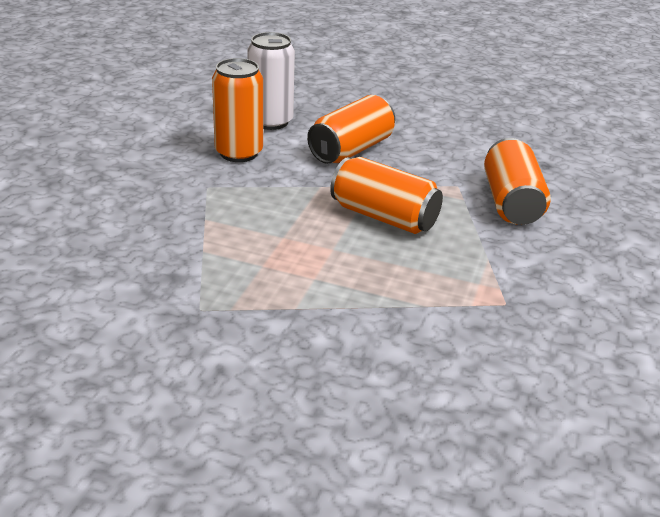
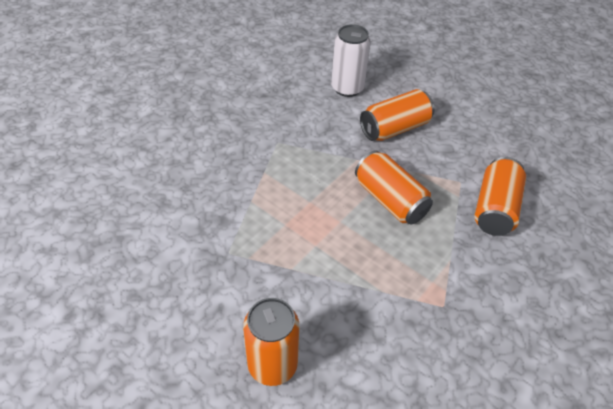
camera: 20 degrees right, 15 degrees up
(239, 153) = (312, 114): orange can -> orange can (272, 365)

